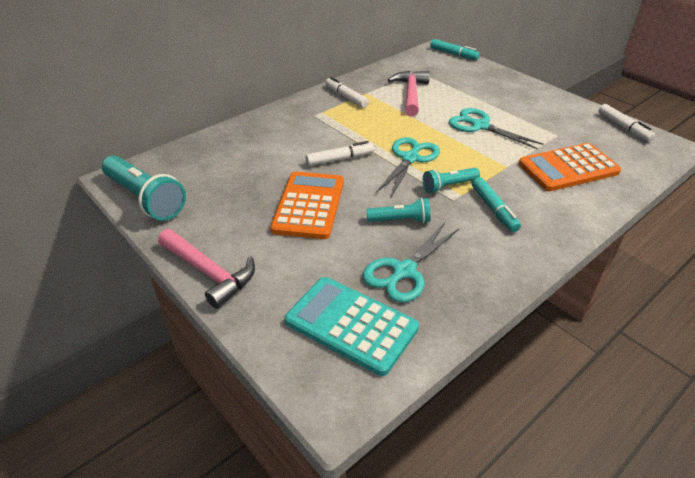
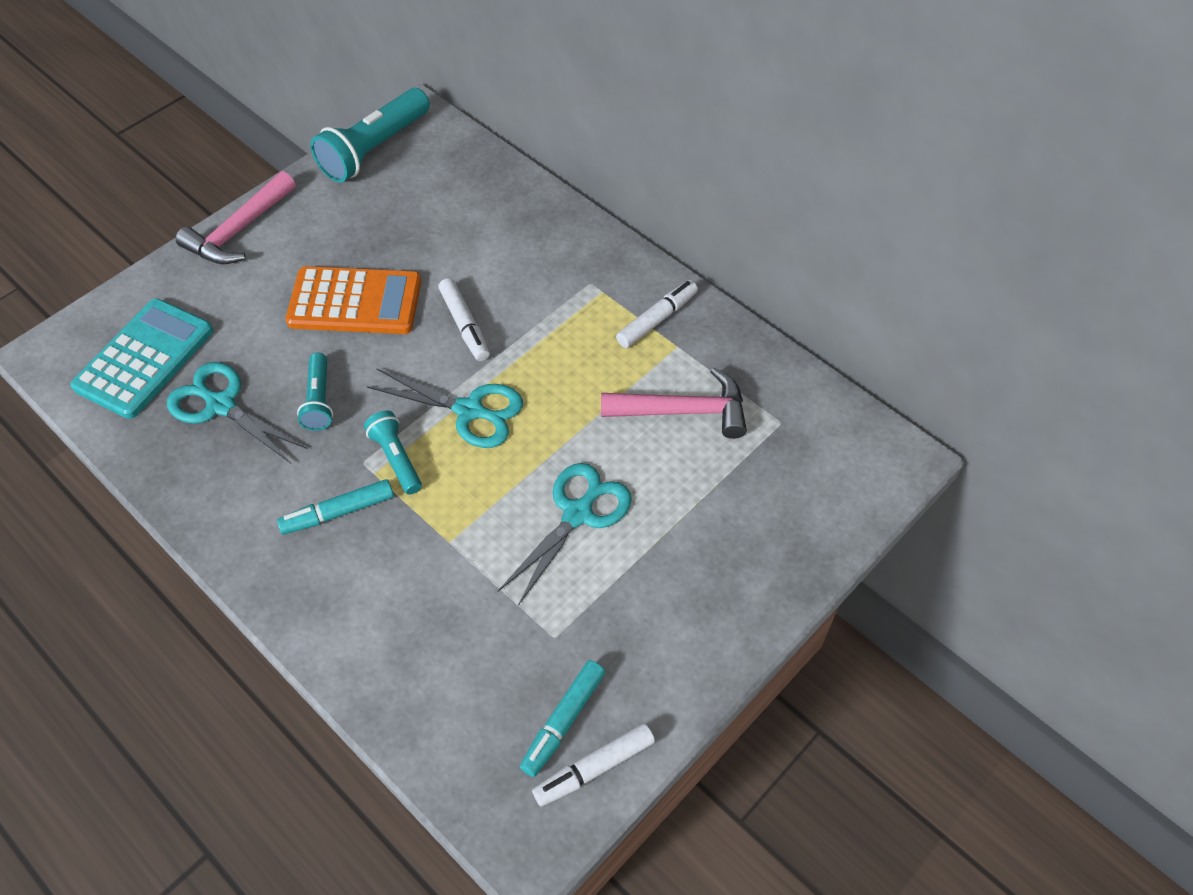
camera: 85 degrees right, 15 degrees up
(453, 54) = (881, 487): turquoise marker -> turquoise marker (563, 721)
(568, 168) = (446, 635): orange calculator -> none

